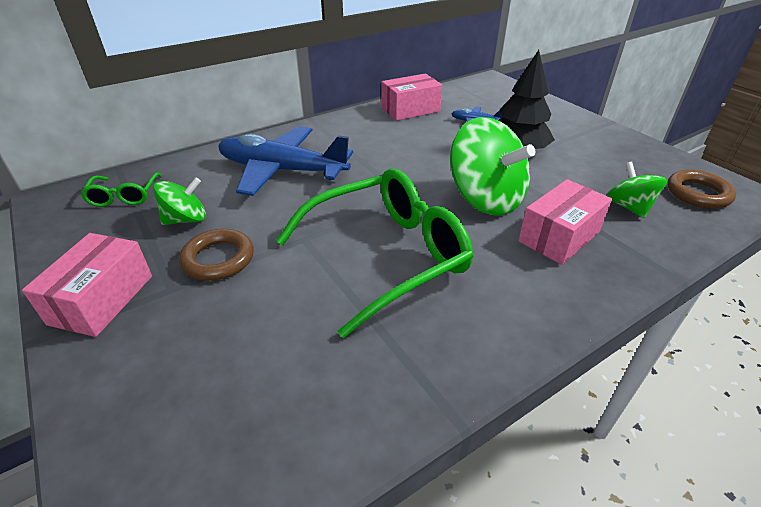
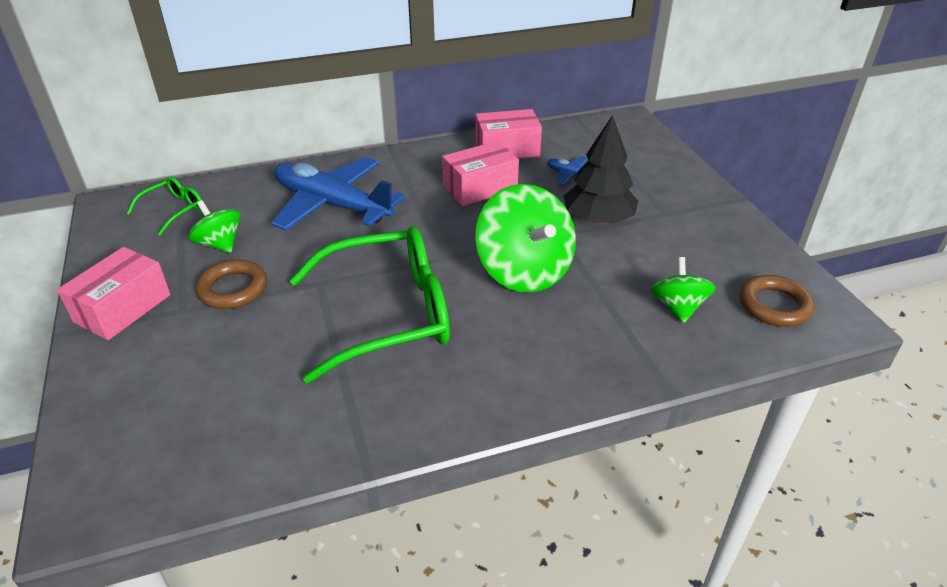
camera: 15 degrees right, 0 degrees up
(124, 196) = (174, 210): green glasses -> green glasses turned 150 degrees counterclockwise
(186, 219) = (220, 244): green spinning top -> green spinning top turned 120 degrees counterclockwise
(559, 236) = (575, 326): pink box -> pink box (480, 188)

